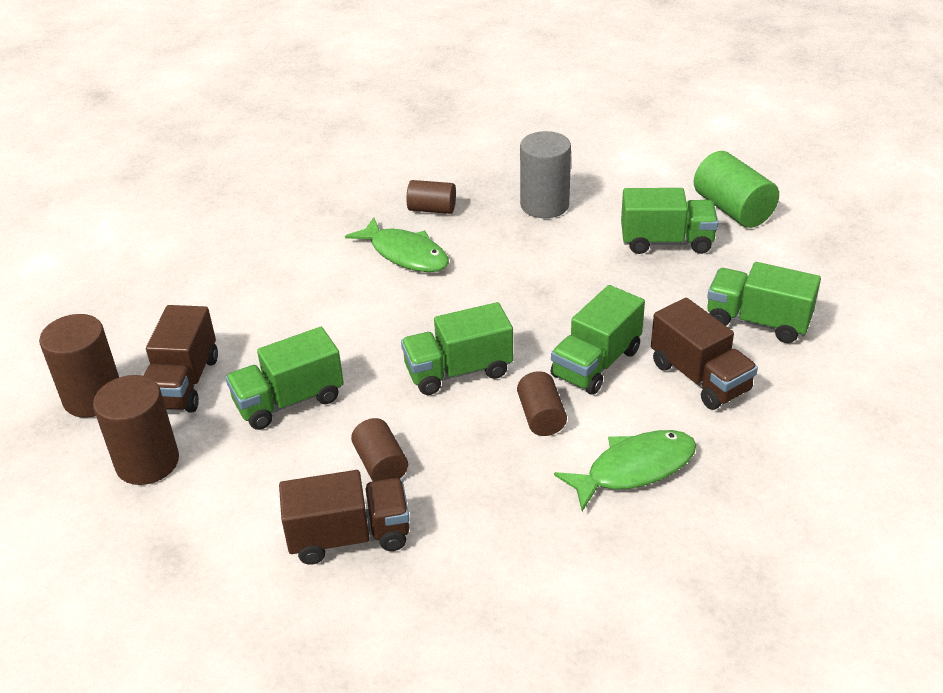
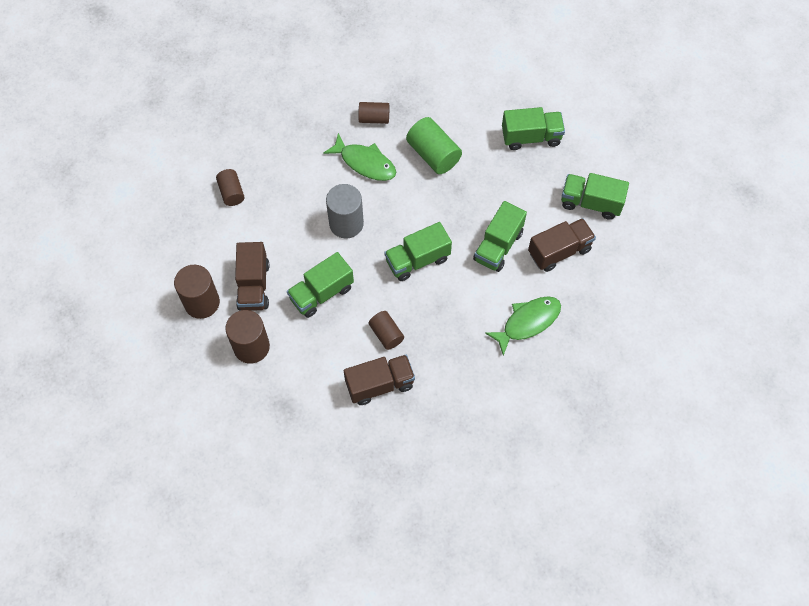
camera: 10 degrees left, 25 degrees up
(541, 417) = (471, 290): brown cylinder -> brown cylinder (231, 192)
(544, 205) = (448, 108): grey cylinder -> grey cylinder (346, 223)
(700, 377) = (559, 251): brown truck -> brown truck turned 75 degrees counterclockwise
(732, 209) = (571, 103): green cylinder -> green cylinder (433, 154)

